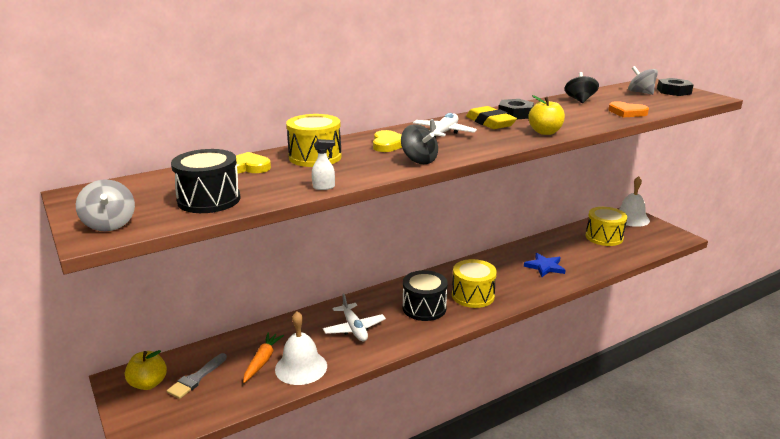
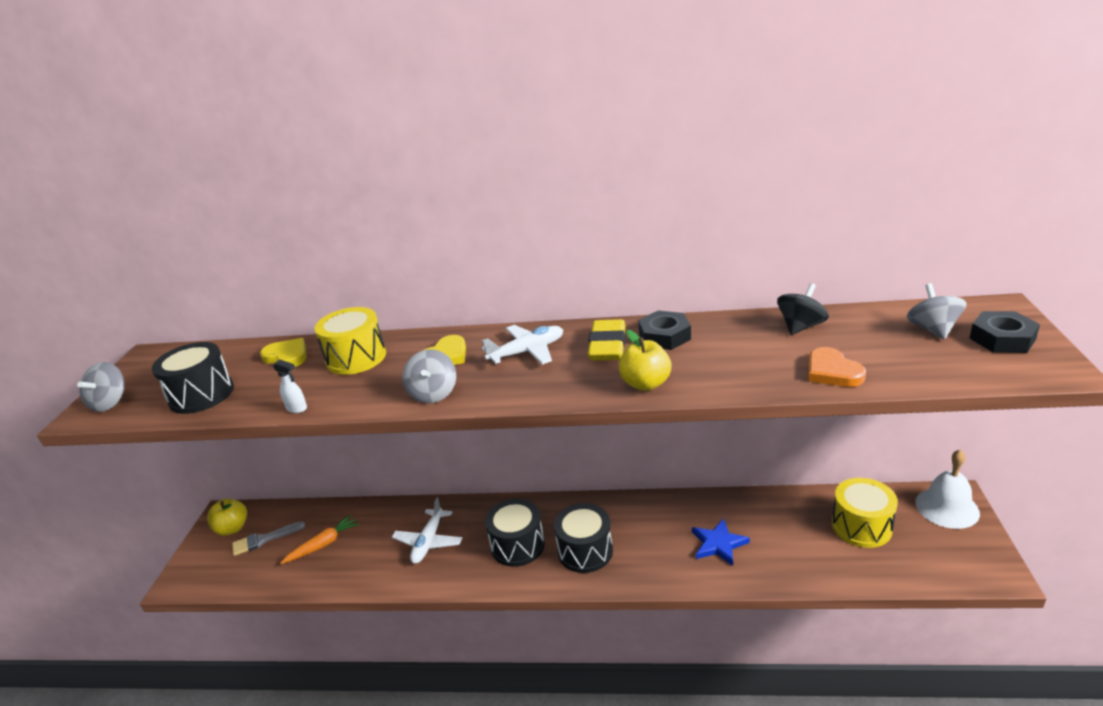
camera: 40 degrees right, 5 degrees up
(301, 367) = (342, 567): white bell -> none
(419, 160) = (433, 393): black spinning top -> grey spinning top
(473, 295) = (585, 551): yellow drum -> black drum

